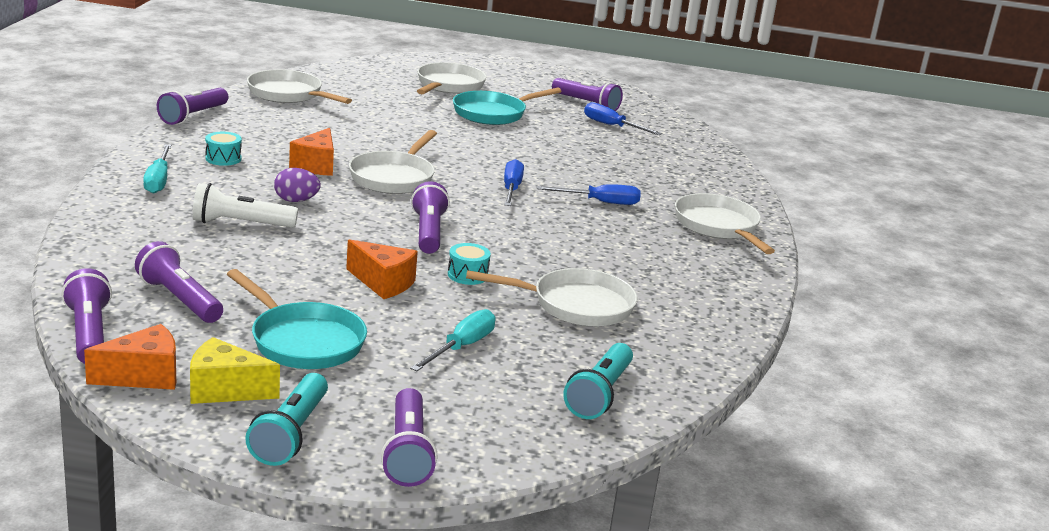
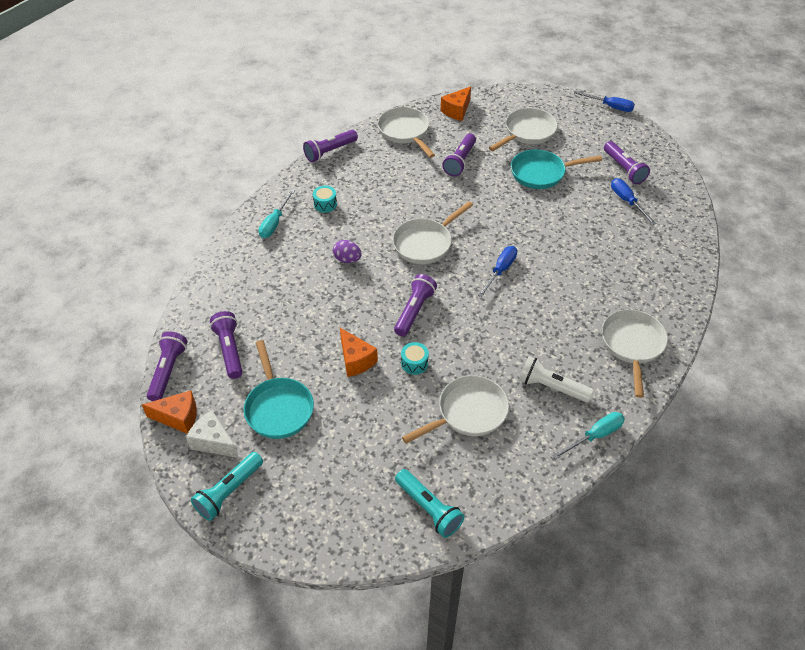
camera: 30 degrees right, 25 degrees up
(225, 390) = (213, 442): yellow cheese -> white cheese
(241, 224) = (301, 279): white flashlight -> white flashlight (551, 387)
(316, 166) = (380, 221): orange cheese -> orange cheese (457, 111)
(407, 452) = (283, 527): purple flashlight -> purple flashlight (460, 161)
(461, 347) = (368, 438): turquoise screwdriver -> turquoise screwdriver (595, 436)
(575, 305) = (468, 413): white pan -> white pan turned 60 degrees counterclockwise
(599, 394) = (429, 508): turquoise flashlight -> turquoise flashlight turned 90 degrees counterclockwise
(600, 202) = (557, 298): blue screwdriver -> blue screwdriver (610, 106)

